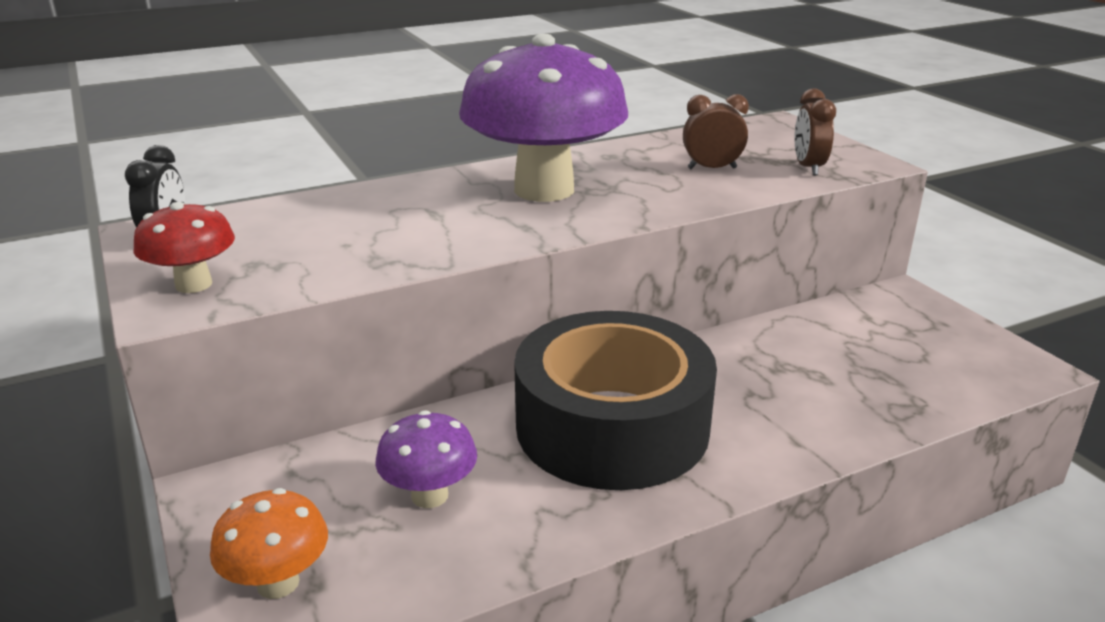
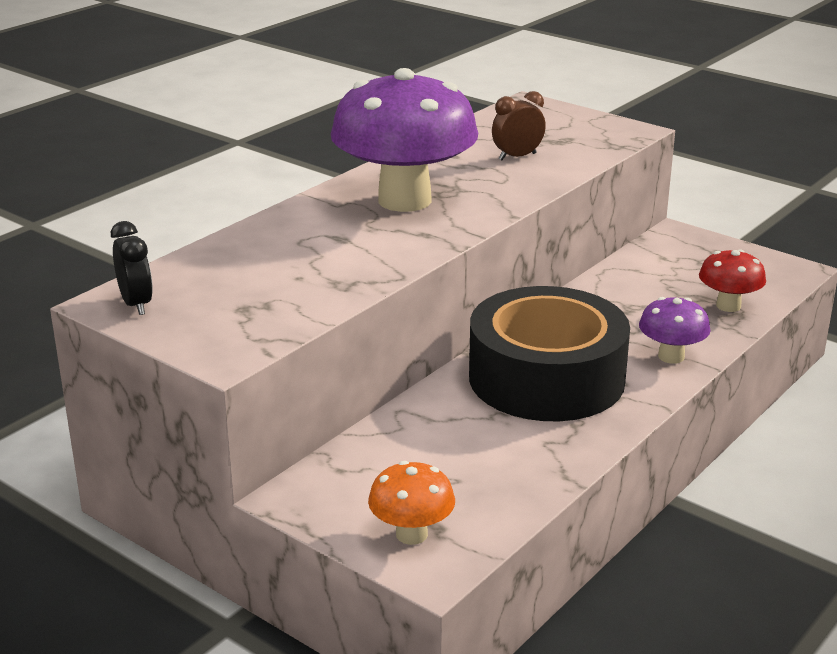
camera: 25 degrees left, 0 degrees up
(194, 284) = (219, 334): red mushroom -> red mushroom (728, 306)
(429, 495) = (461, 455): purple mushroom -> purple mushroom (671, 356)
(808, 167) = (589, 142): brown clock -> none

